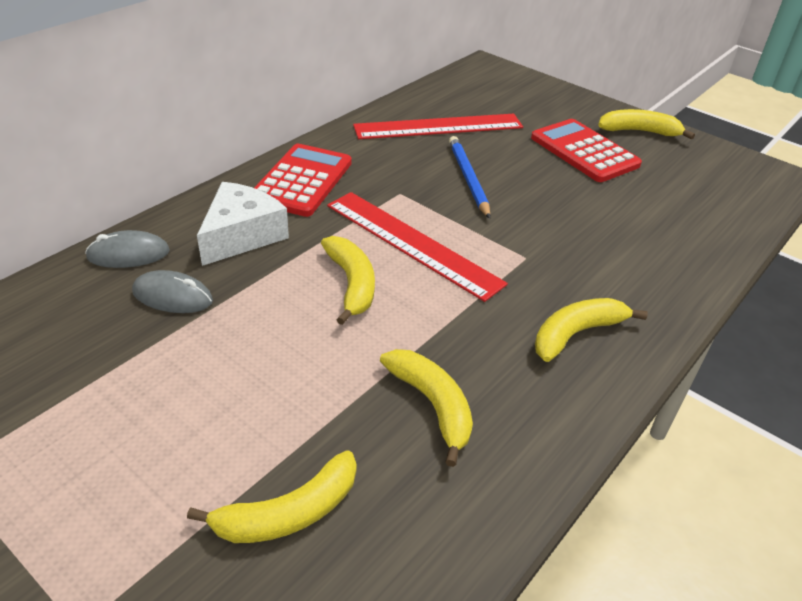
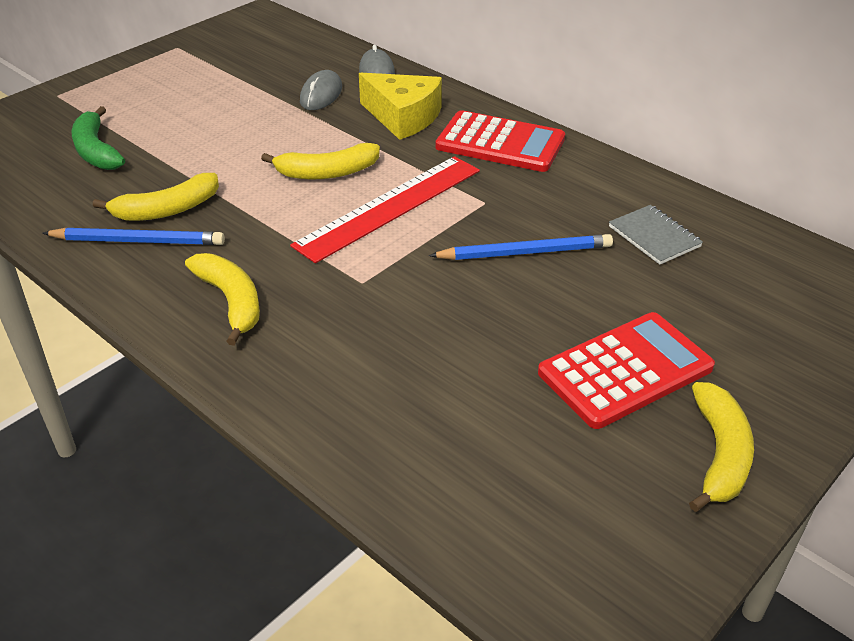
camera: 95 degrees right, 0 degrees up
(241, 235) = (403, 117): white cheese -> yellow cheese
(288, 513) = (96, 150): yellow banana -> green banana
(438, 127) = (654, 236): red ruler -> grey notebook
(497, 421) = (138, 241): none -> blue pencil

